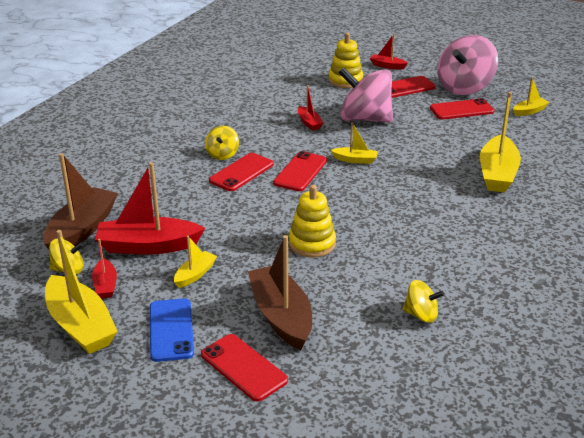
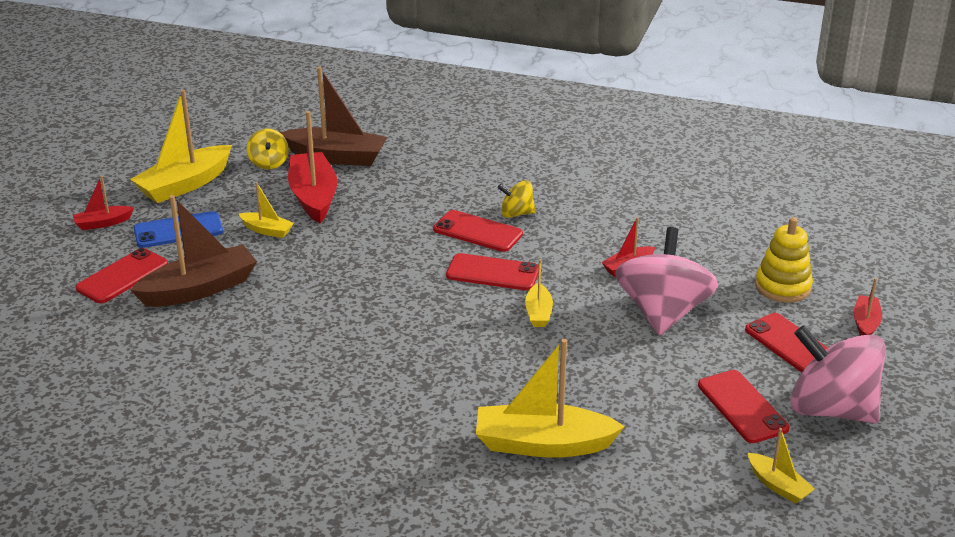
camera: 80 degrees right, 0 degrees up
(105, 285) = (246, 186): red boat -> red boat (103, 223)
(312, 244) = (333, 296): yellow stacking toy -> none
(421, 315) = (203, 381): yellow spinning top -> none

